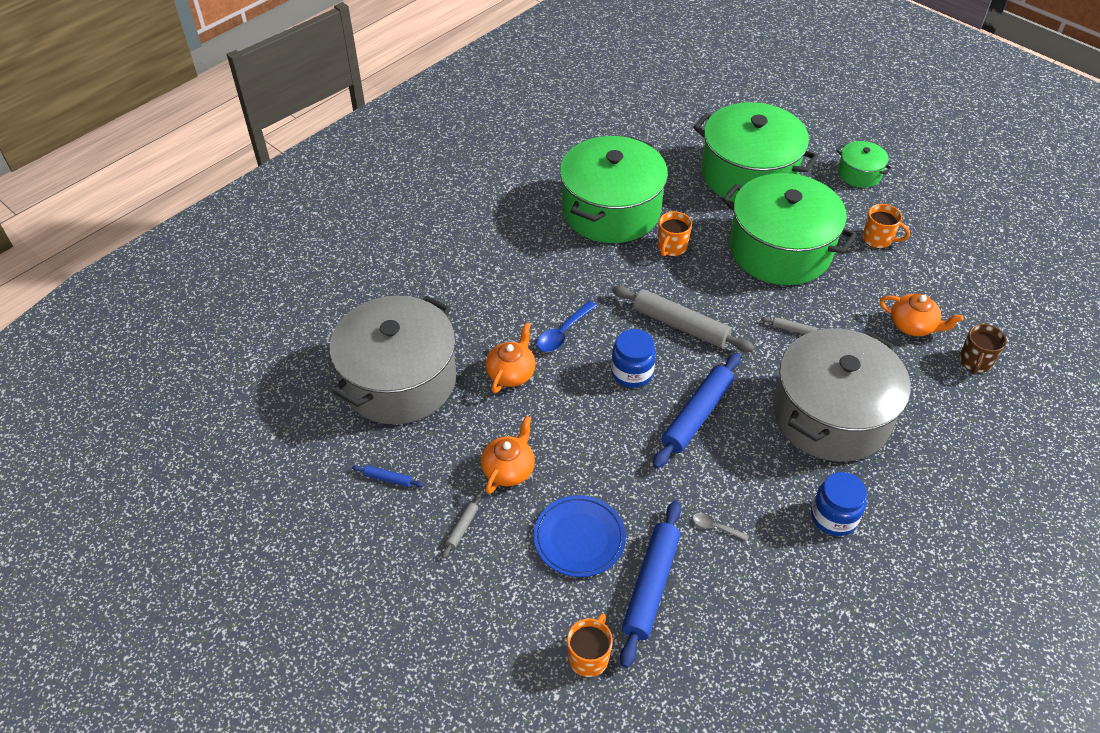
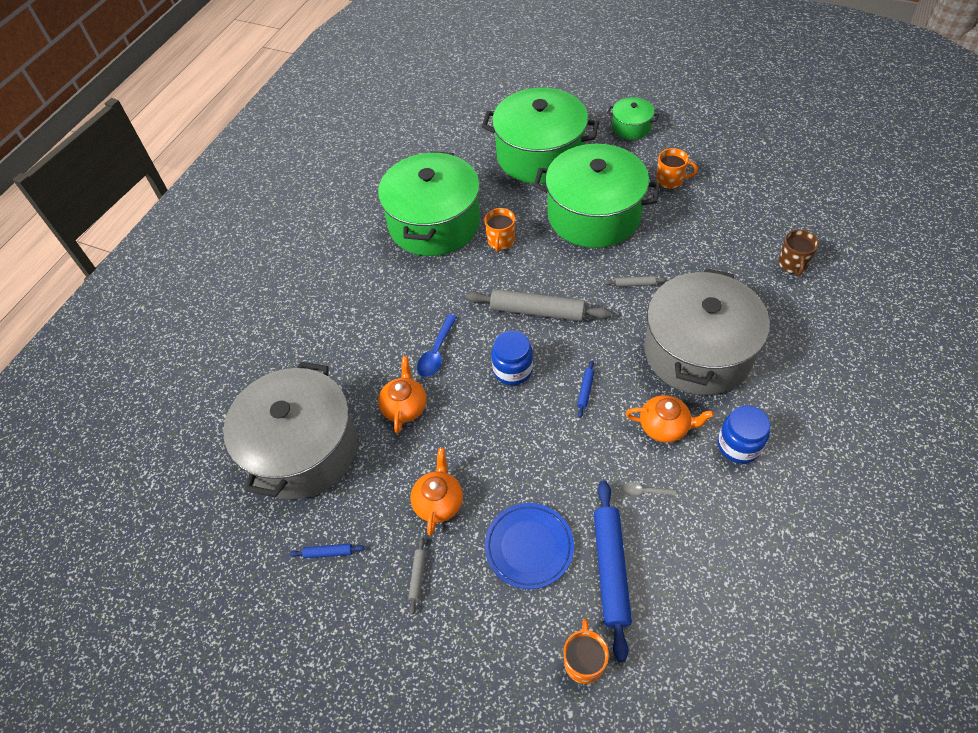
camera: 15 degrees left, 5 degrees up
(697, 415) = (585, 391): blue rolling pin -> blue rolling pin, size x0.43
(913, 325) = (730, 248): orange teapot -> orange teapot (665, 426)

